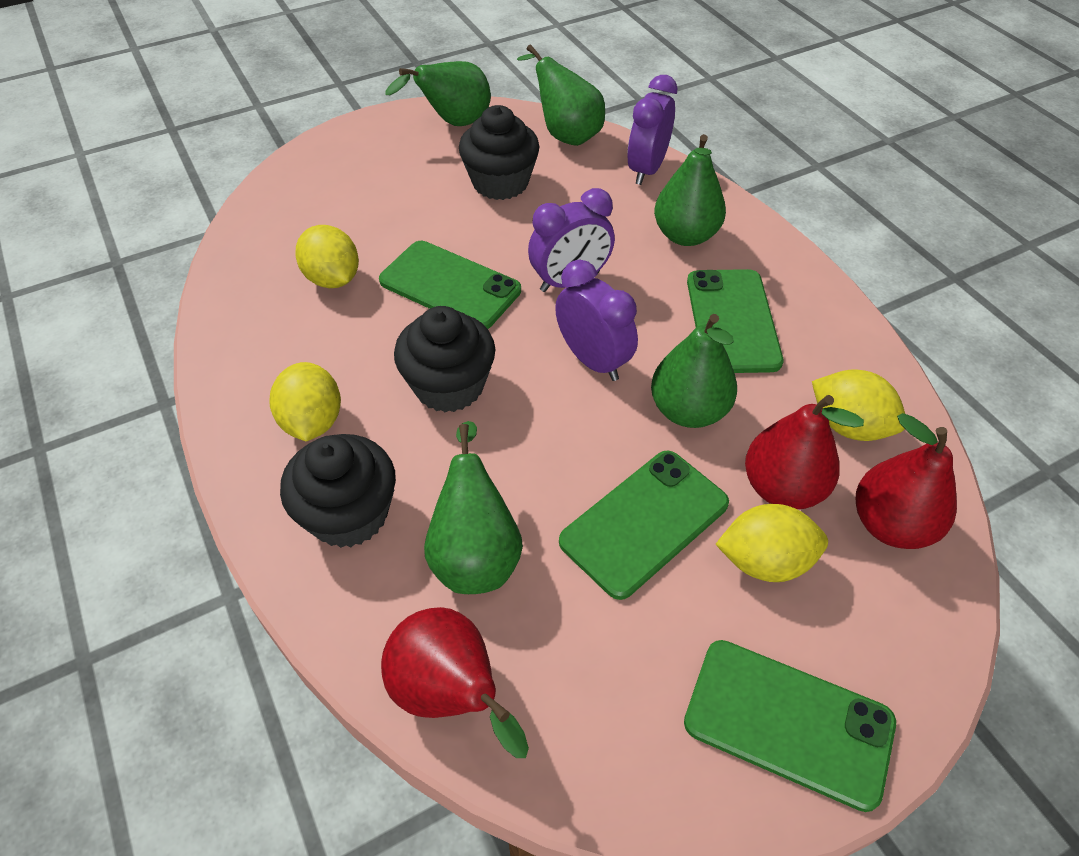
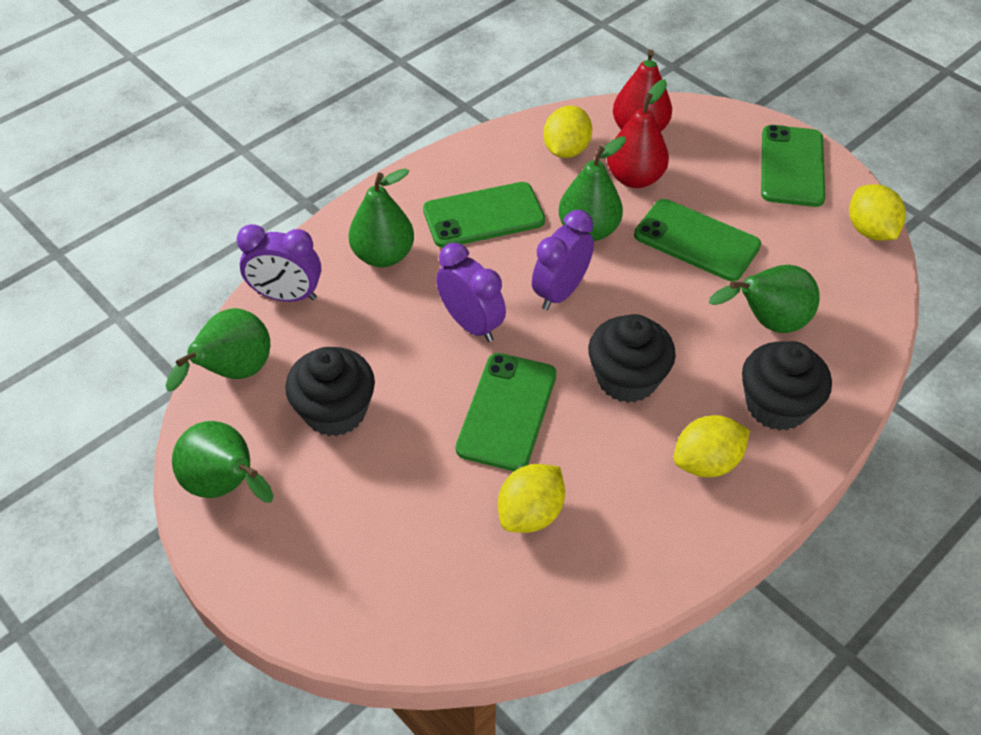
camera: 105 degrees left, 0 degrees up
(451, 694) = (866, 310): red pear -> none
(764, 561) = (695, 182): yellow lemon -> yellow lemon (870, 230)

